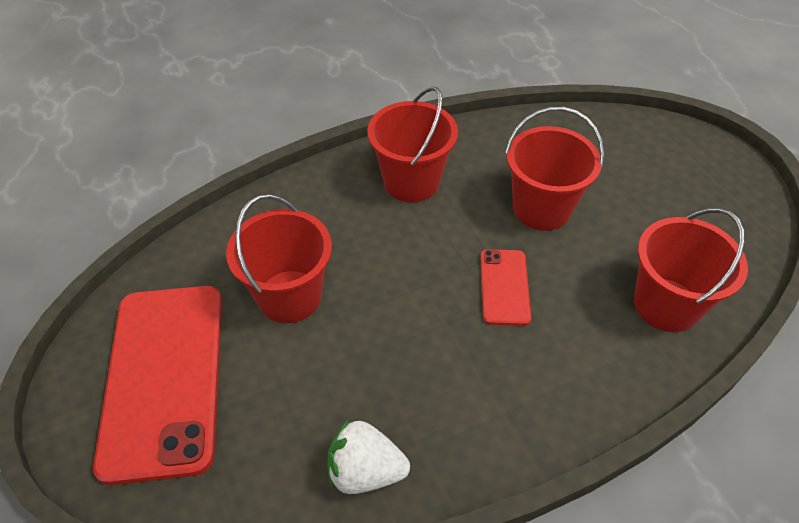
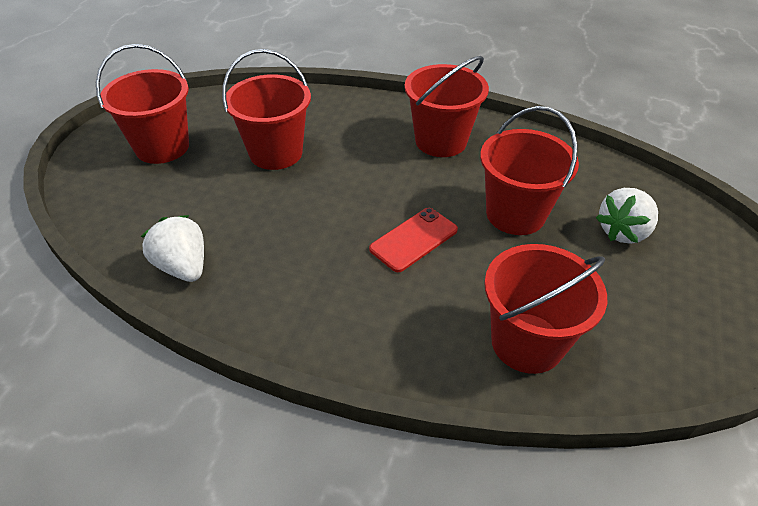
camera: 45 degrees right, 5 degrees down
(164, 378) = (162, 147): red phone -> red bucket
(617, 171) = (623, 231): none -> white strawberry

